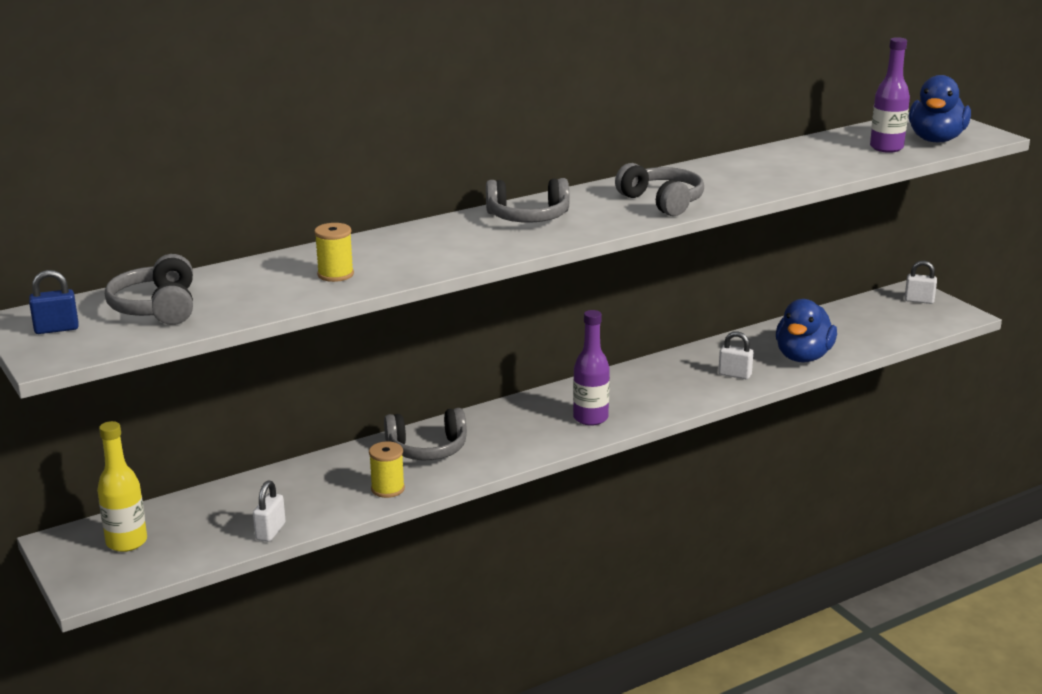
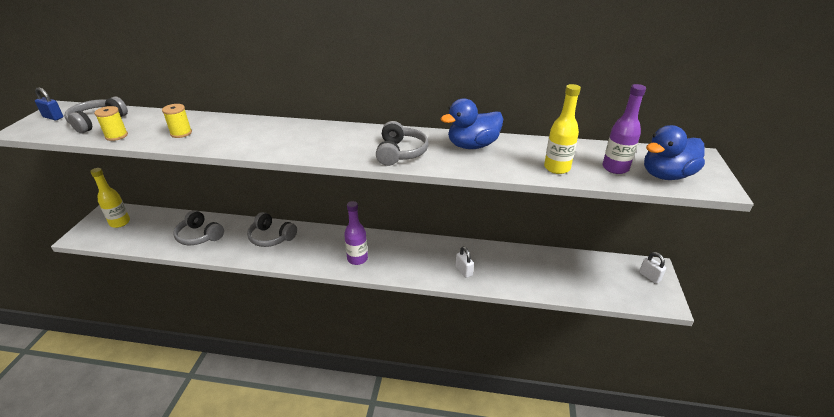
camera: 40 degrees right, 10 degrees up
(270, 532) = (160, 246): white padlock -> none
(388, 489) = (226, 250): yellow spool -> yellow spool (116, 136)
(528, 217) = (319, 135): grey headphones -> grey headphones (199, 236)
(803, 357) = (518, 280): blue duck -> blue duck (472, 145)
(838, 164) = (557, 168): none -> yellow bottle

